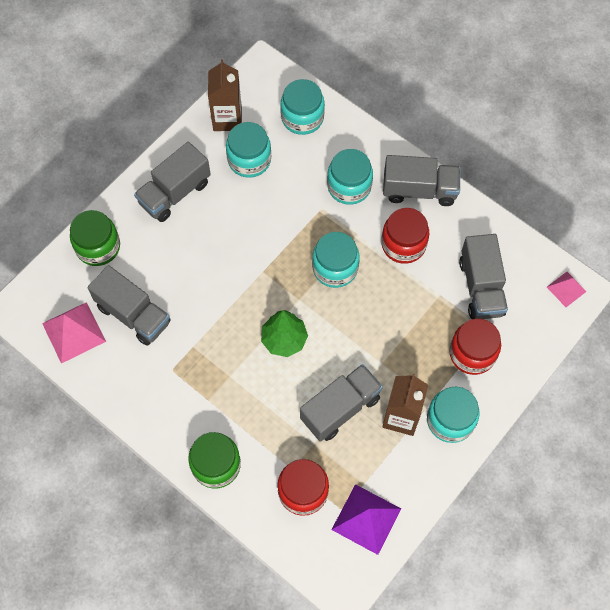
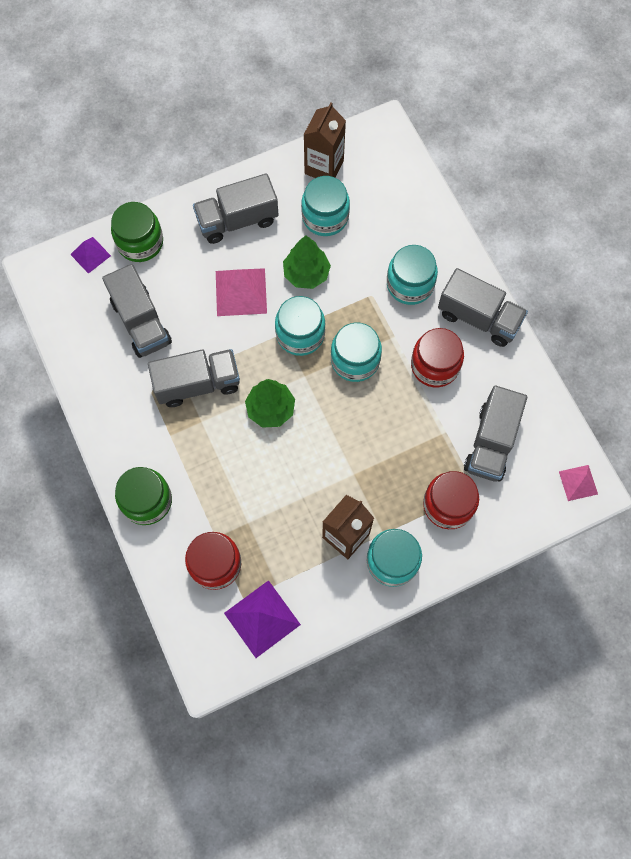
camera: 25 degrees right, 5 degrees up
(58, 276) = (90, 255): none -> purple pyramid
(74, 332) = (78, 315): pink pyramid -> pink pyramid (241, 292)
(257, 213) = (306, 273): none -> green tree
(302, 118) = (398, 196): turquoise jar -> turquoise jar (300, 334)
(340, 408) = (291, 500): grey truck -> grey truck (198, 384)

